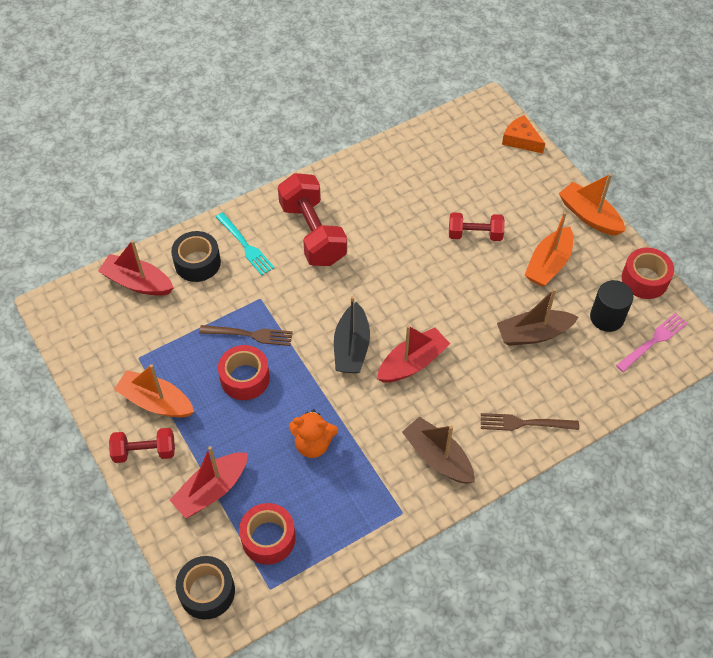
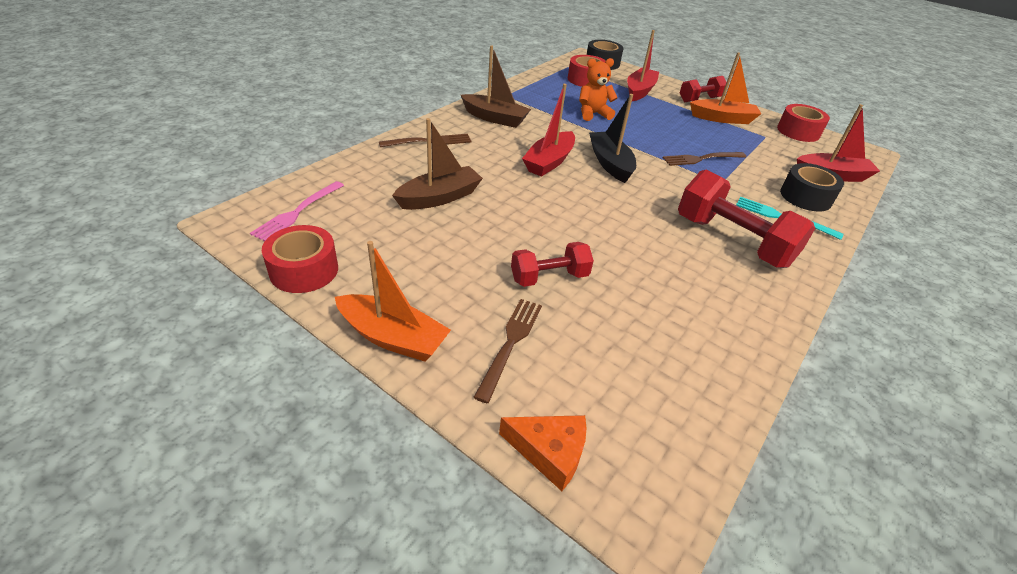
camera: 155 degrees right, 15 degrees down
(245, 378) = (676, 136): red tape -> red tape (798, 131)
(520, 196) = (510, 343): none -> brown fork
(548, 264) = (440, 263): orange boat -> none
(607, 317) = (356, 223): black cylinder -> none

